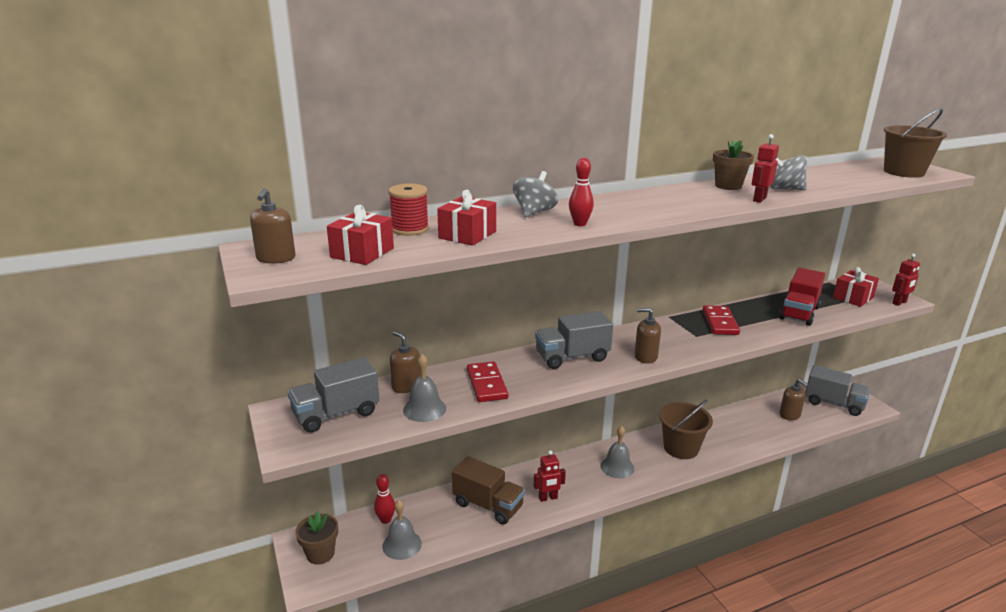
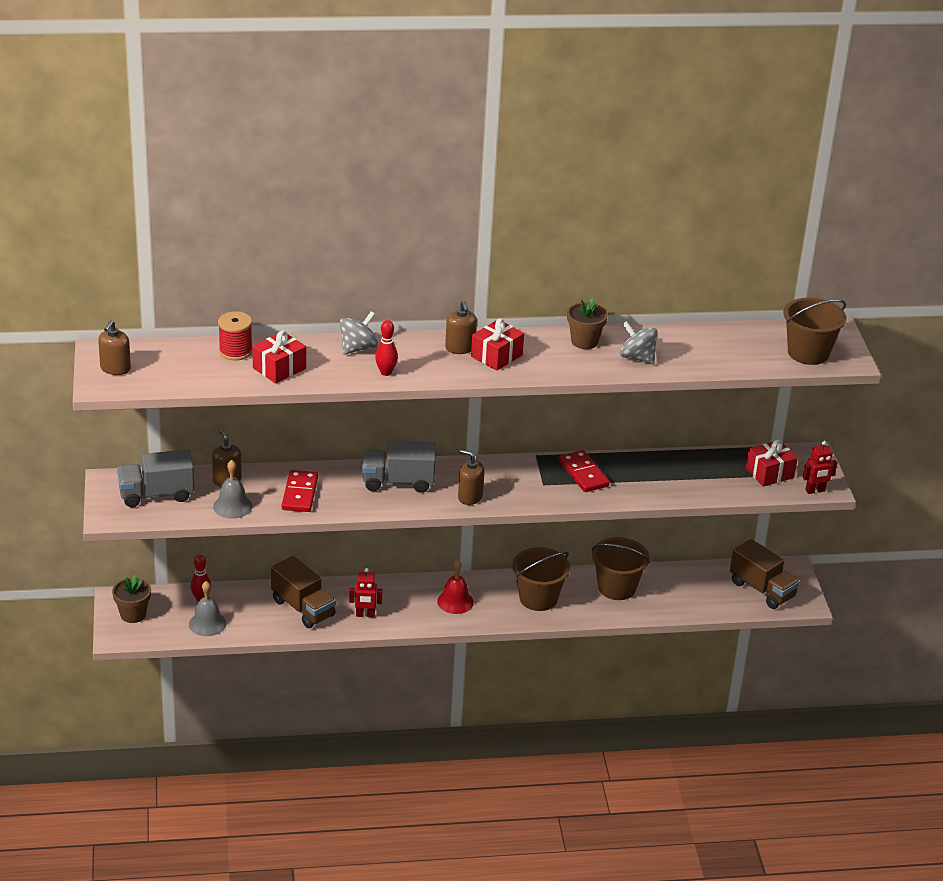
camera: 15 degrees right, 10 degrees up
(362, 253) = (183, 375): red gift -> red gift (496, 356)
(617, 467) = (455, 601): grey bell -> red bell
(720, 322) = (583, 474): red domino -> red domino turned 45 degrees counterclockwise
(732, 426) = (616, 587): none -> brown bucket
(759, 199) = (590, 369): red robot -> none
(789, 415) = (695, 591): brown soap dispenser -> brown soap dispenser (460, 348)
(799, 313) = (683, 480): red truck -> none
(833, 403) = (762, 589): grey truck -> brown truck

